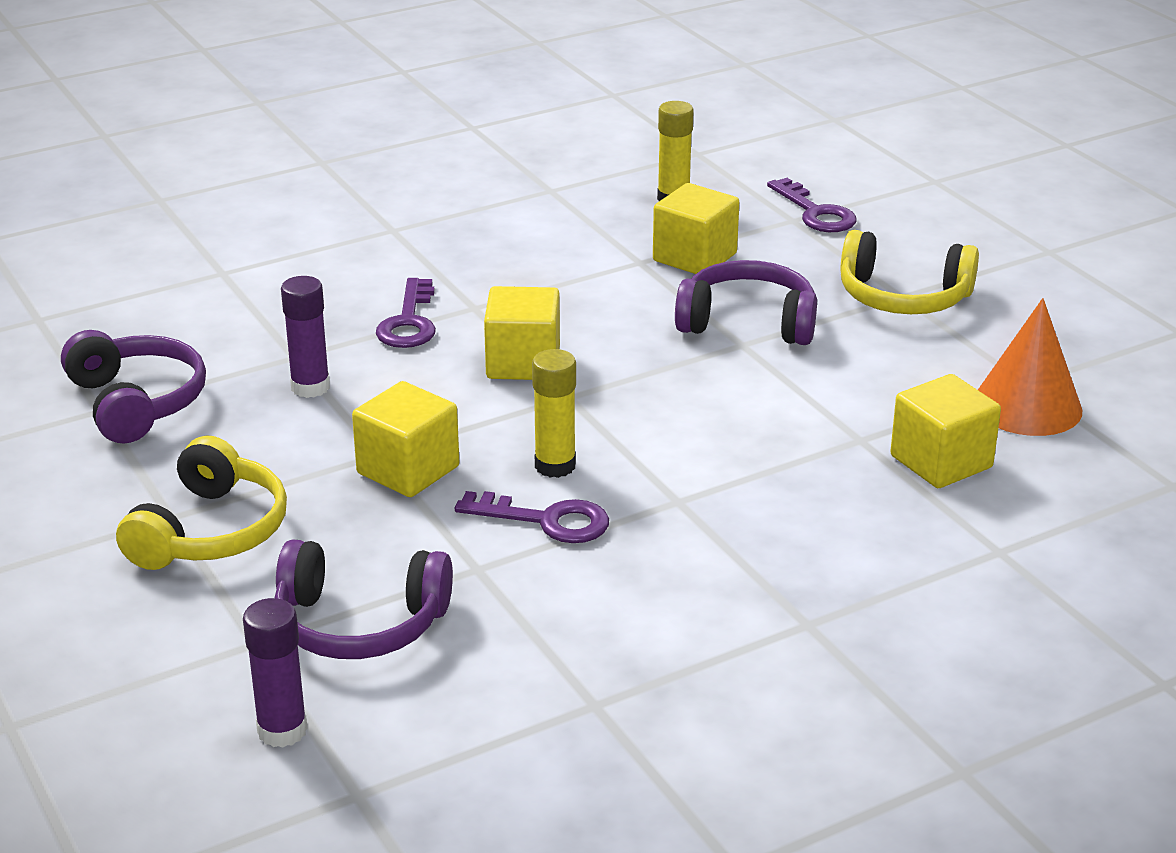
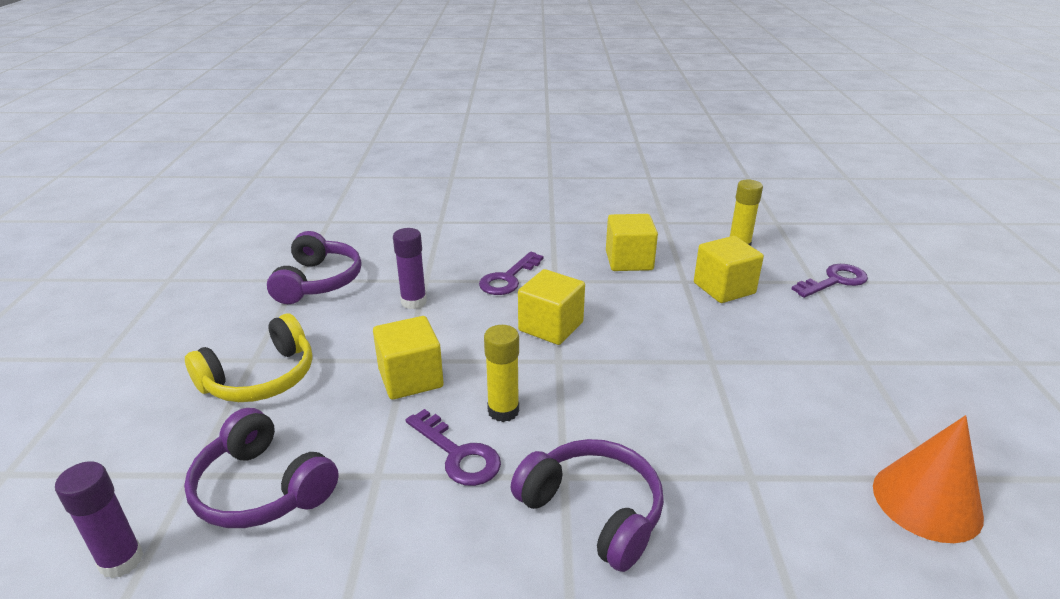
camera: 30 degrees right, 0 degrees up
(748, 322) = (728, 346): purple headphones -> purple headphones (593, 511)
(816, 213) = (834, 281): purple key -> purple key turned 120 degrees counterclockwise
(903, 297) = (865, 363): yellow headphones -> none
(941, 462) = (810, 528): yellow cube -> yellow cube (629, 261)

